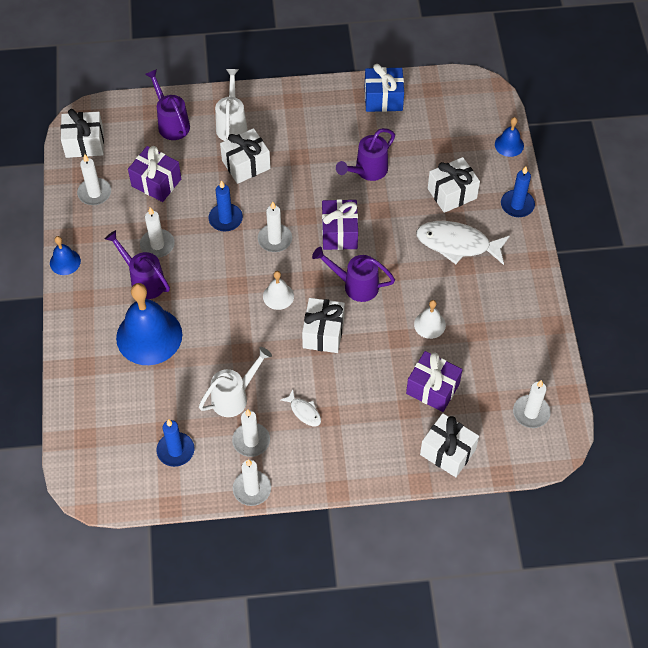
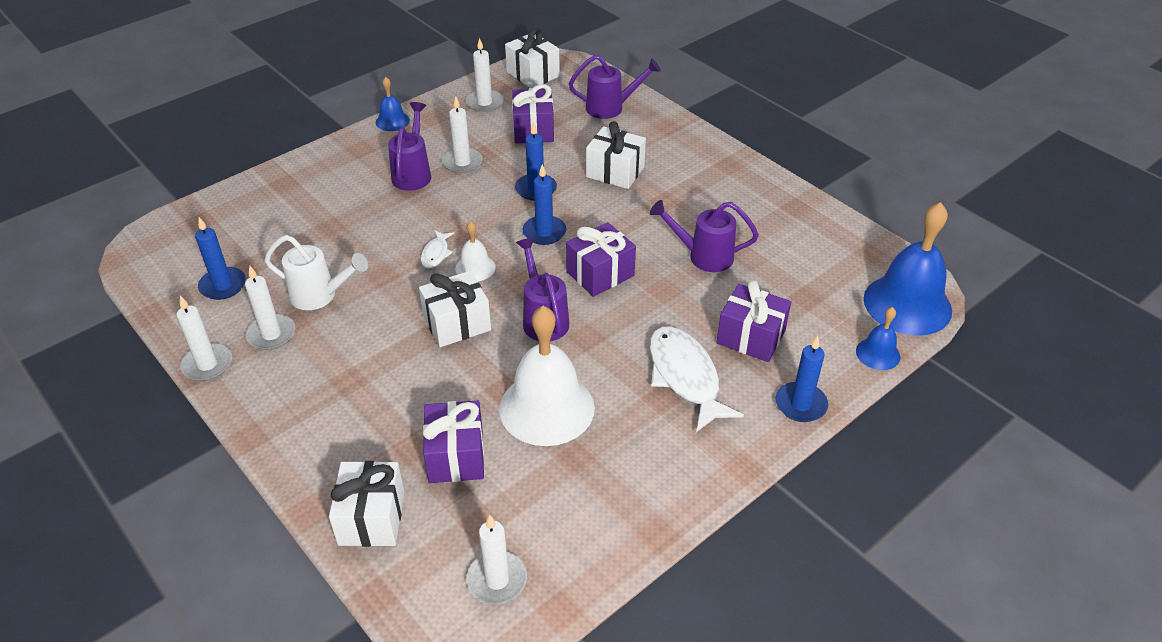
camera: 55 degrees right, 15 degrees down
(149, 336) = (350, 205): blue bell -> blue bell (907, 304)
(171, 123) = (610, 108): purple watering can -> purple watering can turned 60 degrees clockwise
(232, 124) = (652, 142): white watering can -> none
(275, 239) = (544, 232): white candle -> blue candle
(304, 412) = (339, 358): white fish -> white fish (436, 254)
(383, 98) = (810, 223): blue gift -> none
(429, 324) = (547, 408): white bell -> white bell, size x2.07
(452, 193) = (750, 337): white gift -> purple gift

